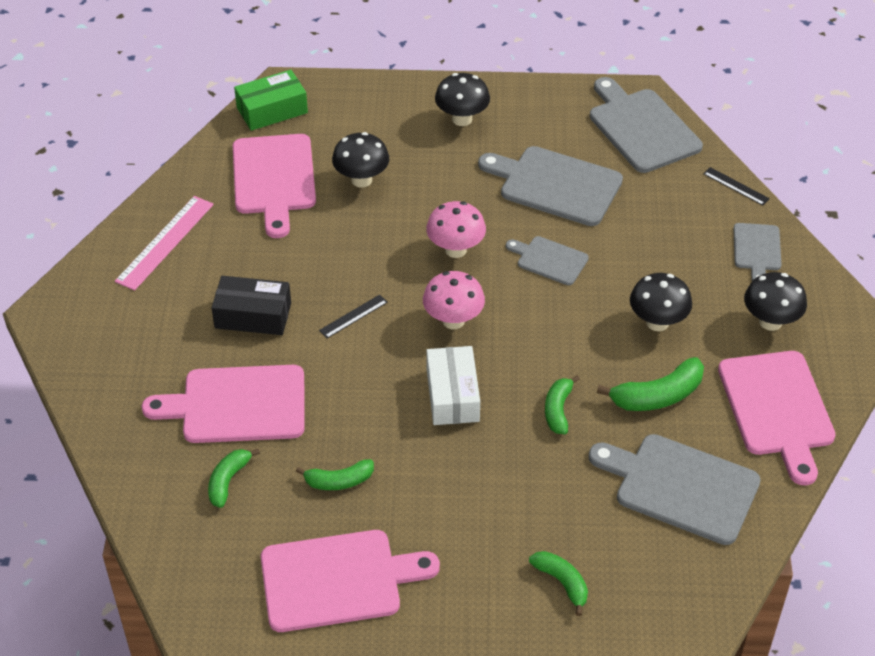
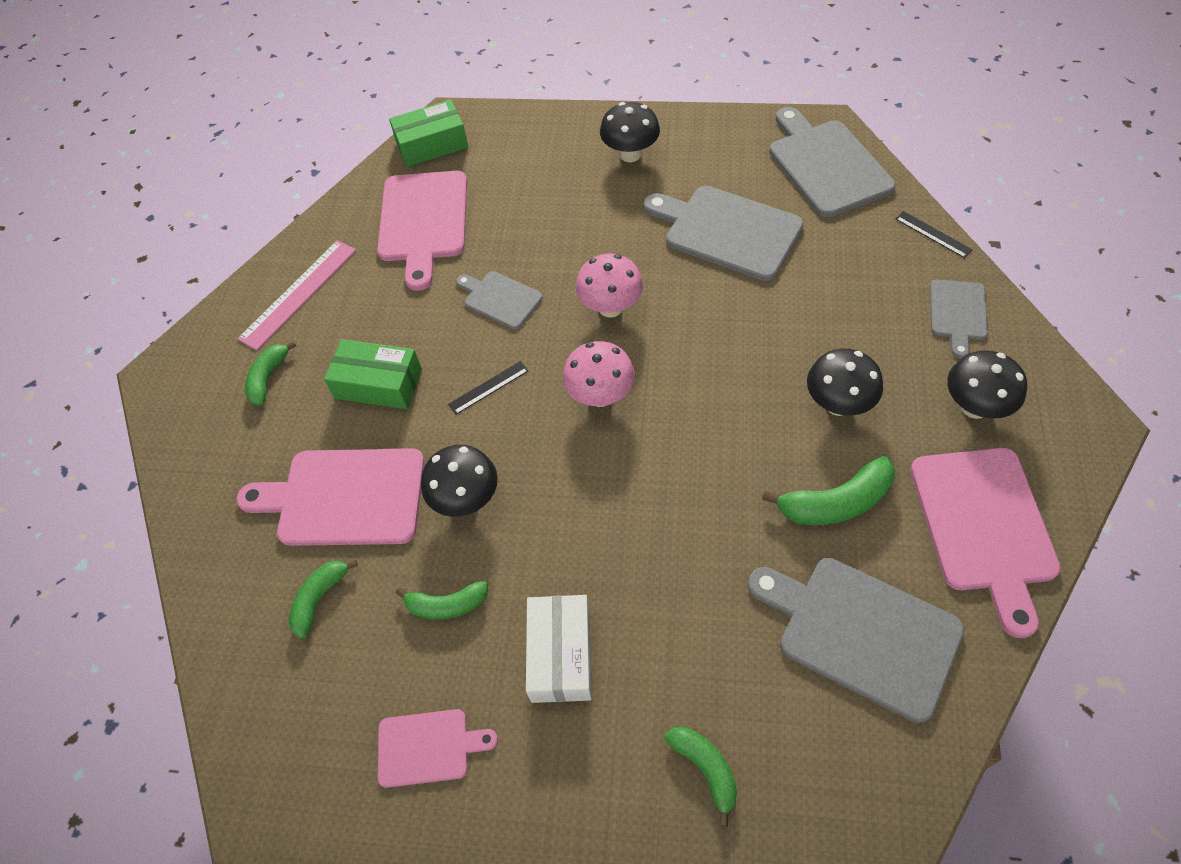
camera: 10 degrees right, 10 degrees up
(253, 315) = (378, 384): black box -> green box
(337, 580) = (428, 747): pink cutting board -> pink cutting board, size x0.55
(361, 180) = (516, 223): black mushroom -> black mushroom (466, 499)
(452, 395) = (591, 493): white box -> white box (560, 654)
(549, 260) = (715, 322): grey cutting board -> grey cutting board (500, 299)
(558, 410) = (714, 518): green banana -> green banana (268, 378)

